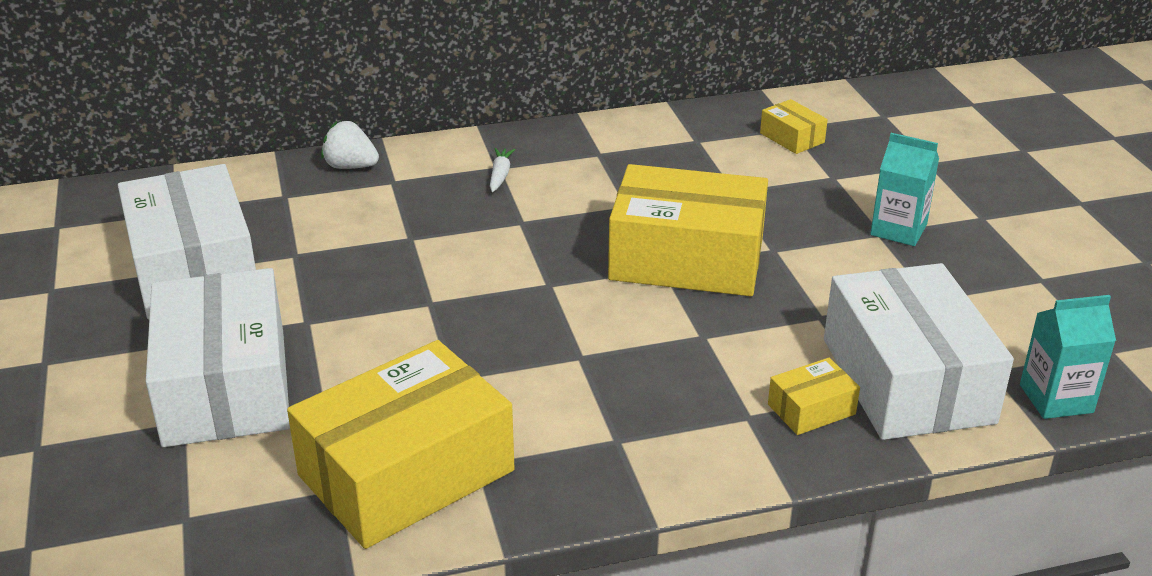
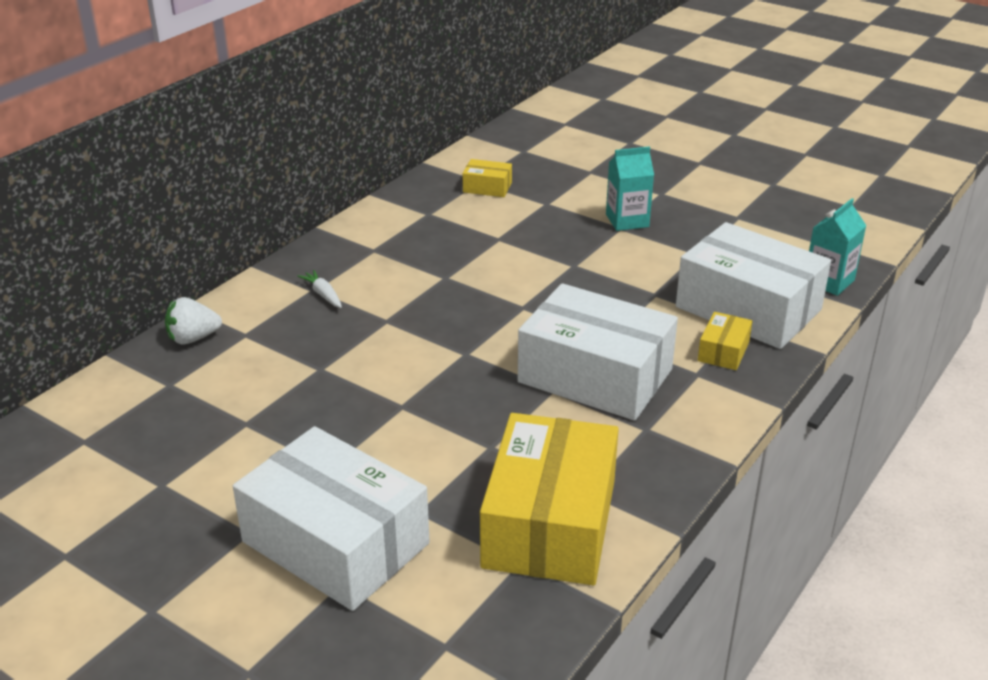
camera: 40 degrees left, 0 degrees up
(194, 269) = (176, 475): white box -> white box (595, 375)
(687, 258) = (530, 295): yellow box -> none

